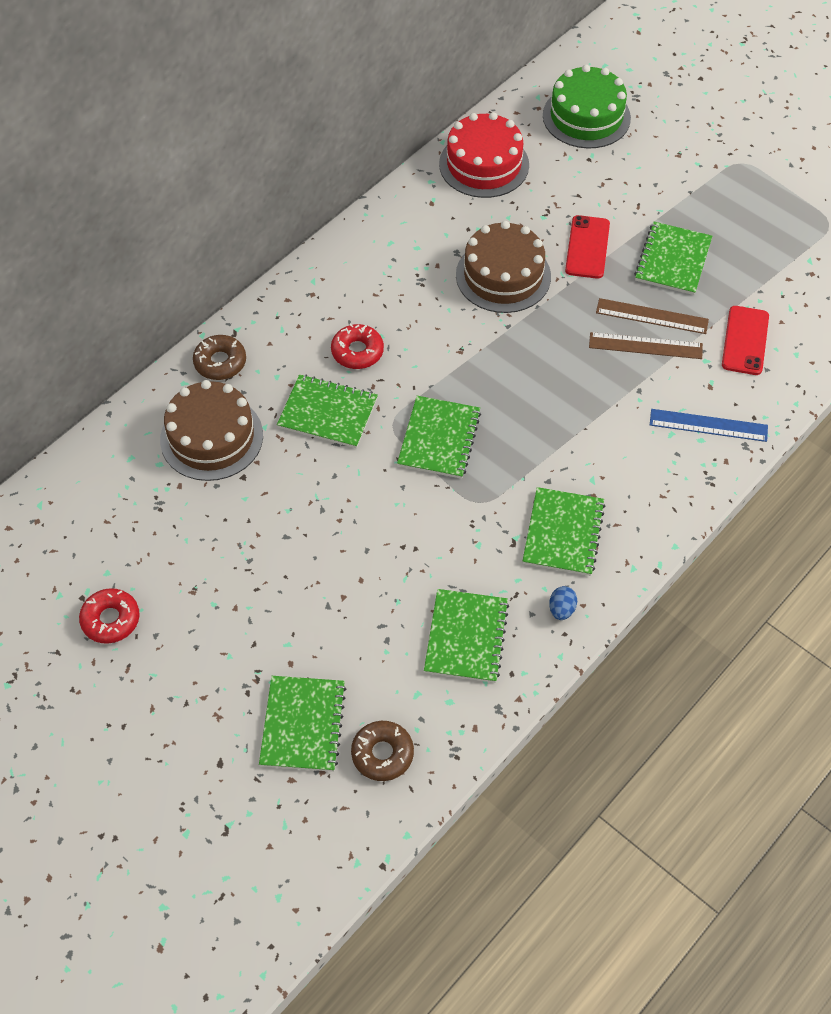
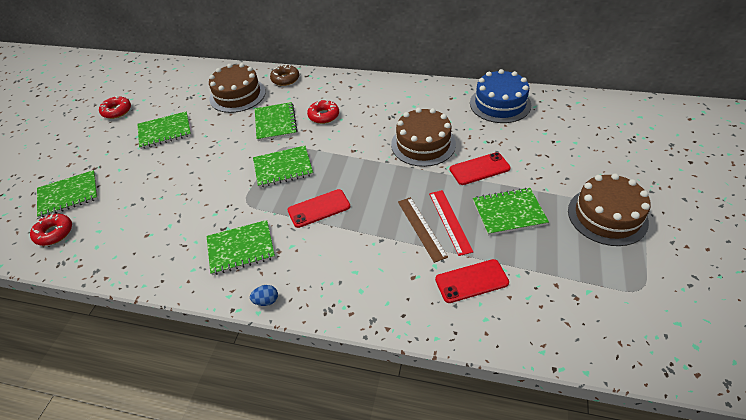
camera: 65 degrees right, 10 degrees down
(382, 754) = (54, 233): brown donut -> red donut
(466, 637) = (144, 235): green notebook -> green notebook (165, 131)
(484, 164) = (500, 104): red cake -> blue cake
(546, 429) = (319, 208): none -> red phone
(561, 609) = (180, 271): blue egg -> blue egg (266, 301)
(586, 117) = (586, 126): green cake -> none
(652, 316) = (449, 221): brown ruler -> red ruler
(708, 425) = (376, 290): blue ruler -> none
(729, 188) = (607, 216): none -> brown cake

